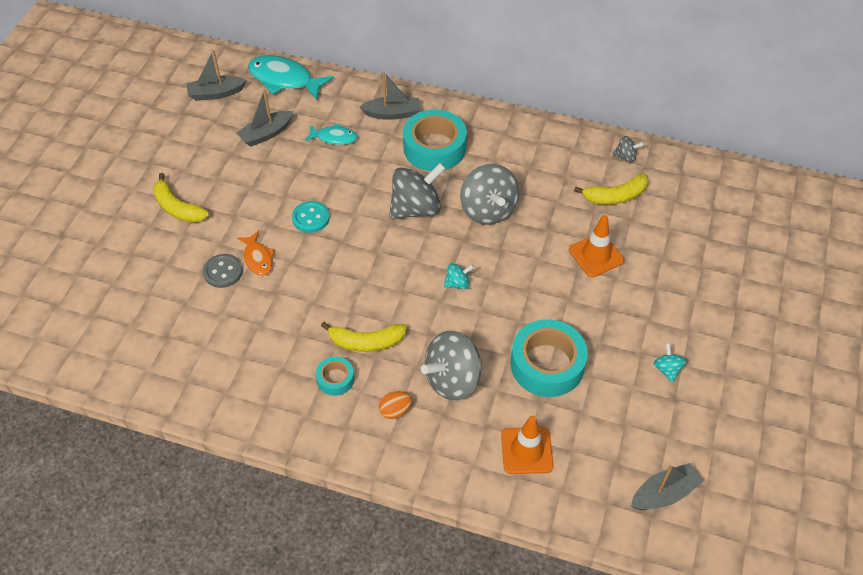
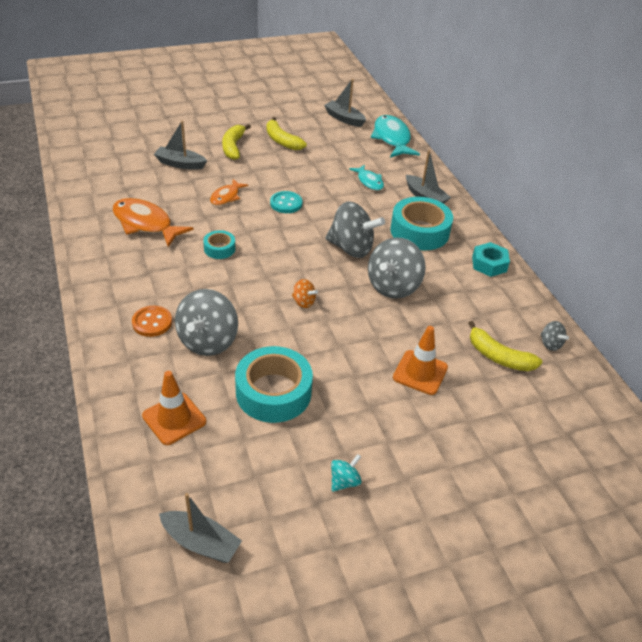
camera: 50 degrees right, 10 degrees down
(223, 272) = (200, 188): grey button -> none
(242, 347) = (145, 224): none -> orange fish
(266, 134) = (336, 152): grey boat -> grey boat (180, 164)
(335, 379) = (155, 279): turquoise tape -> turquoise tape (219, 249)
(366, 342) = (202, 279): yellow banana -> yellow banana (282, 141)
(395, 410) = (152, 322): orange egg -> orange button
(452, 379) = (208, 341): grey spinning top -> grey spinning top turned 90 degrees counterclockwise
(457, 283) = (303, 302): turquoise spinning top -> orange spinning top
(512, 131) = (489, 264): none -> turquoise nut

